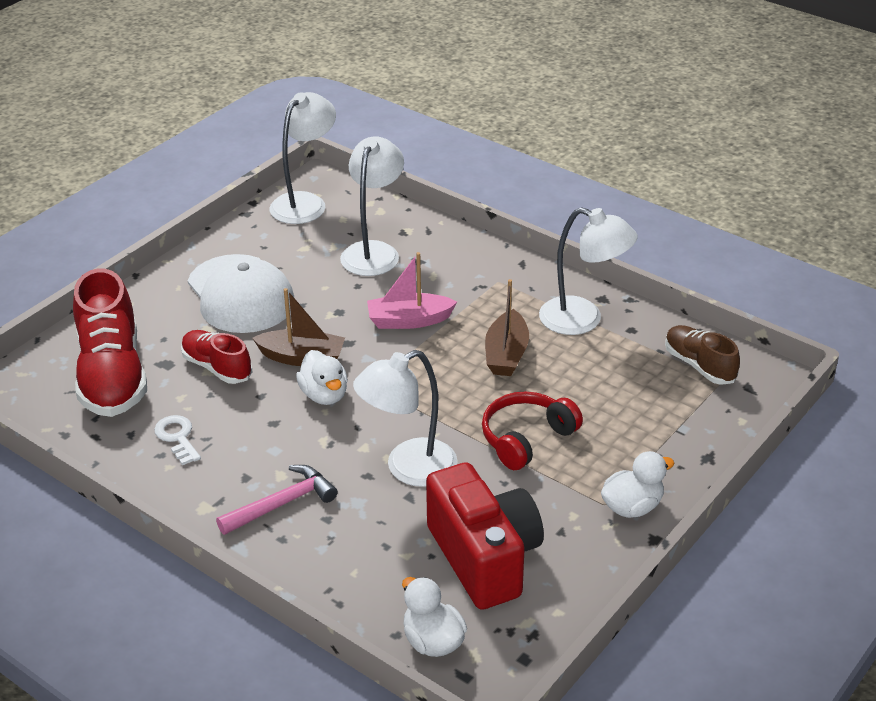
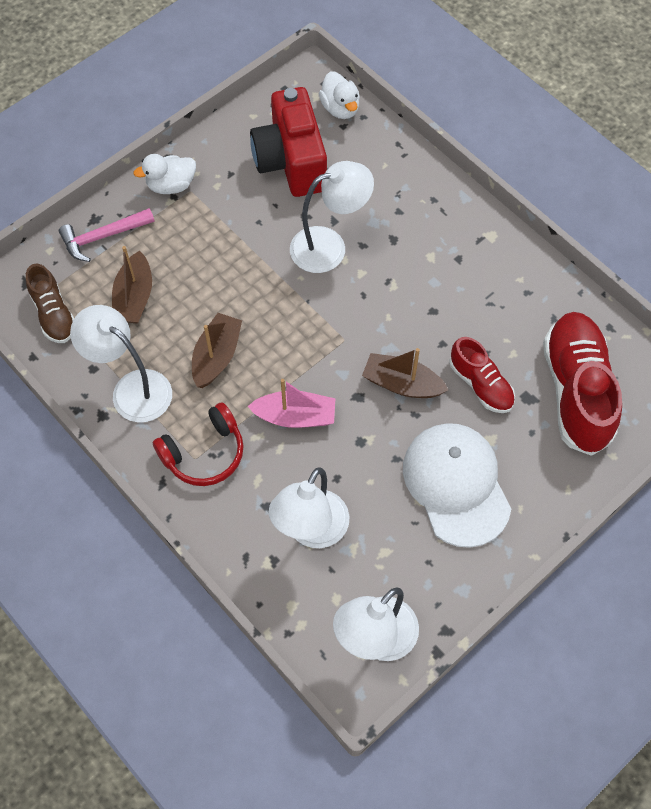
camera: 170 degrees left, 25 degrees up
(177, 437) = (514, 308): white key -> none
(282, 504) = (431, 229): pink hammer -> pink hammer (103, 237)
(324, 395) = (387, 334): white duck -> none
(526, 438) = (228, 260): red headphones -> red headphones (204, 453)
(619, 390) = (134, 297): none -> brown boat

